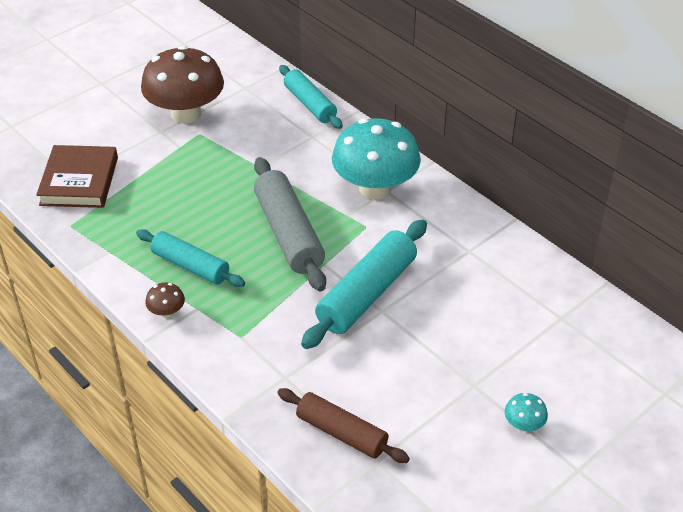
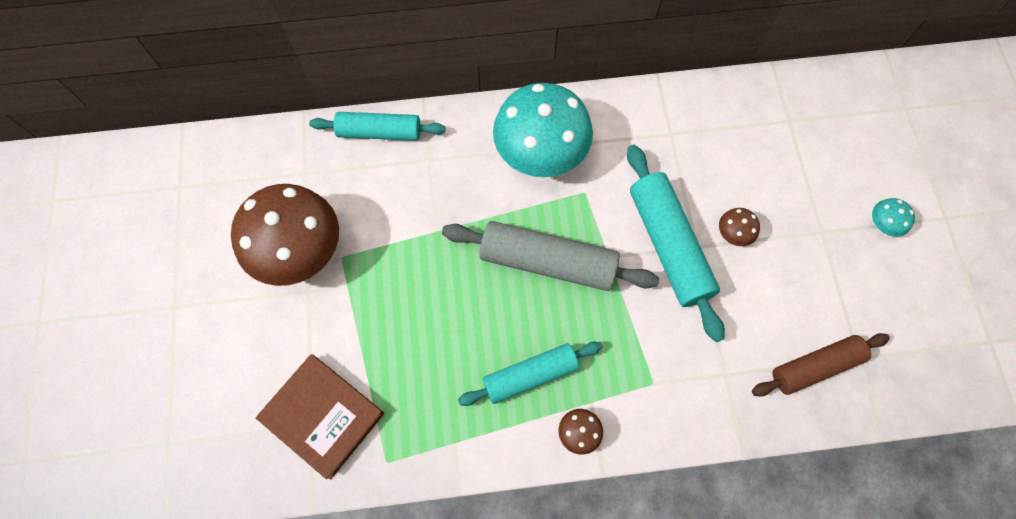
camera: 55 degrees left, 25 degrees up
(415, 328) = (733, 234): none -> brown mushroom

